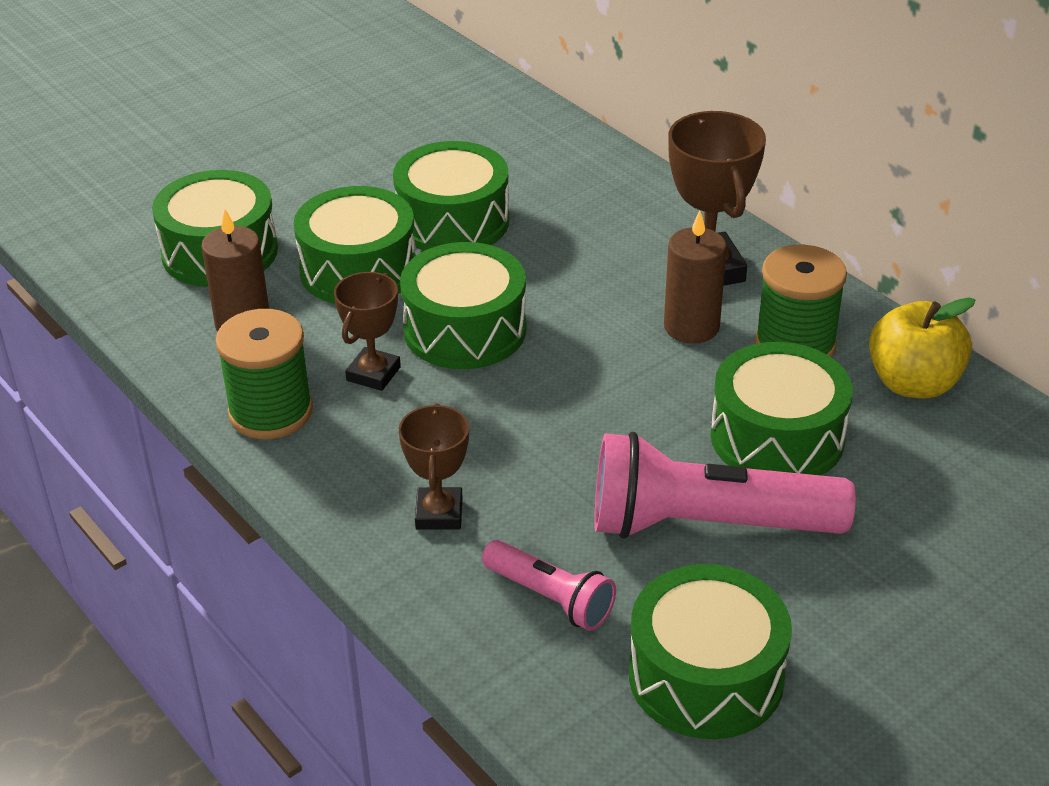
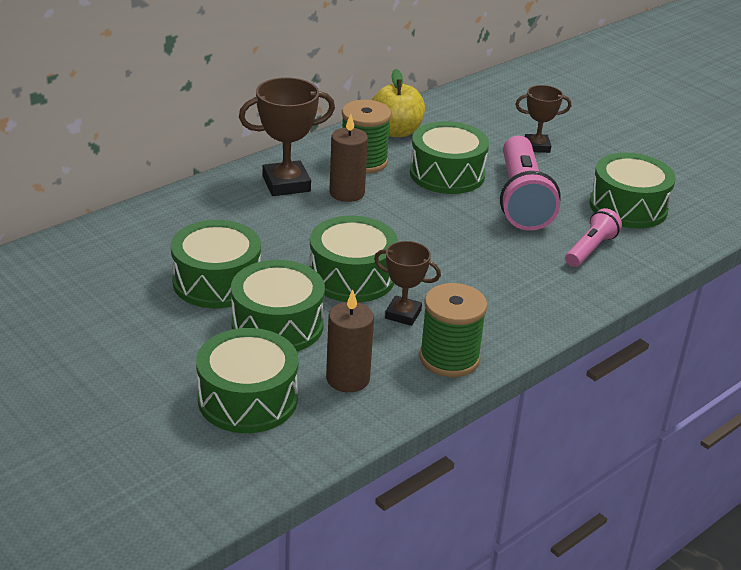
camera: 95 degrees left, 5 degrees down
(439, 513) = (534, 286): brown trophy -> brown trophy (537, 146)

